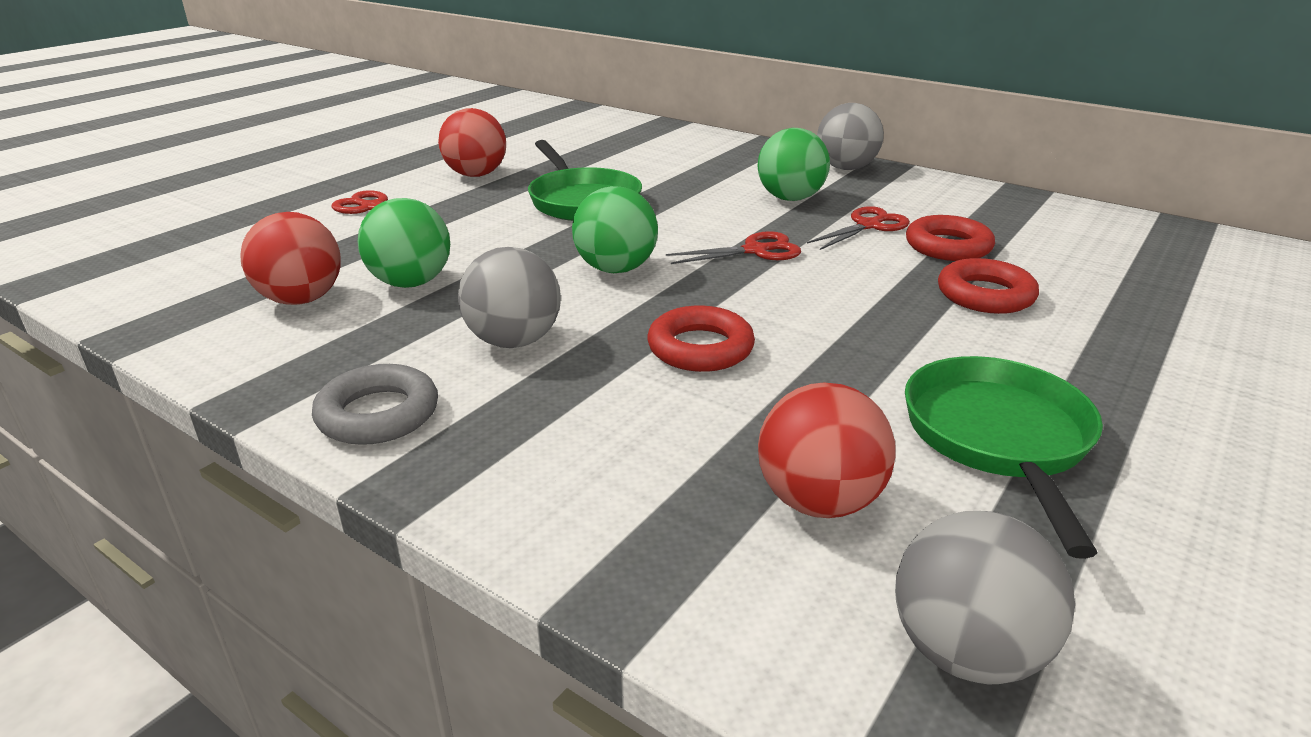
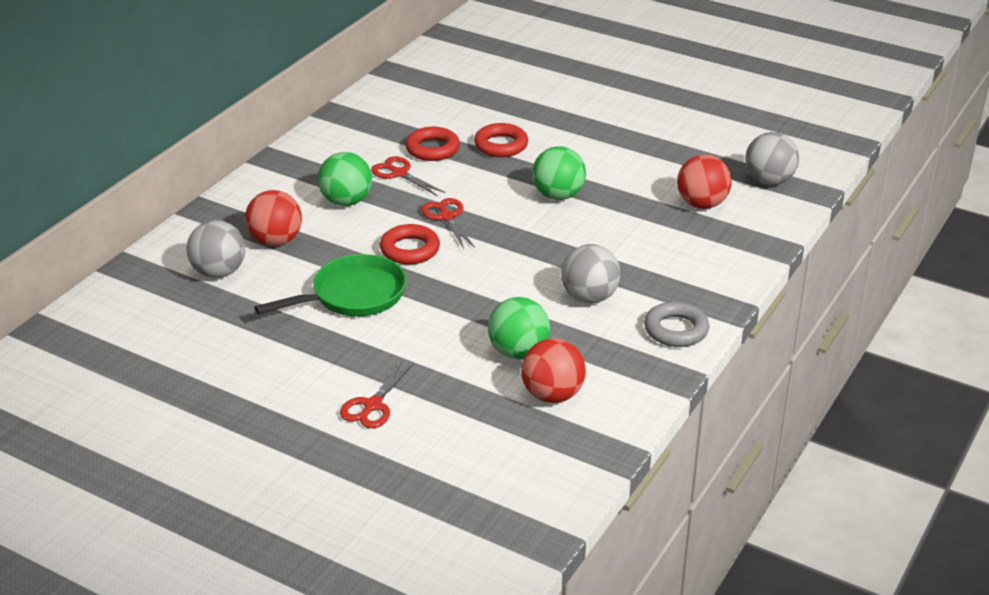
camera: 95 degrees left, 5 degrees up
(476, 175) = (285, 362): red ball -> red ball (276, 241)
(616, 269) = (483, 269): green ball -> green ball (558, 196)
(700, 348) = (582, 235): red ring -> red ring (410, 250)
(846, 168) = (276, 175): grey ball -> grey ball (219, 272)
(998, 438) = (643, 159): green pan -> none

